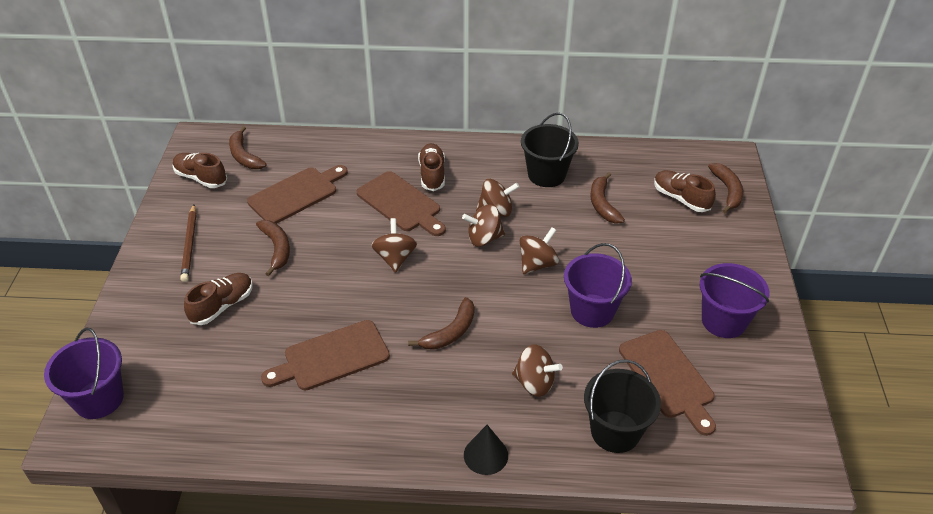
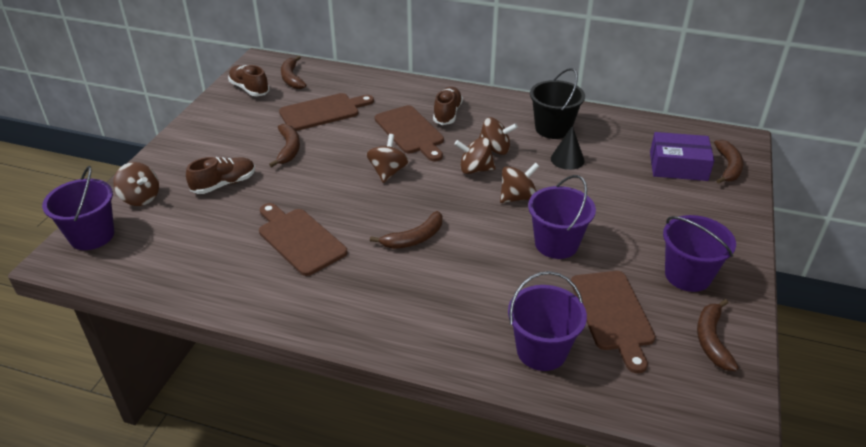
camera: 15 degrees right, 5 degrees down
(190, 245) = (218, 135): brown pencil -> none
(331, 357) = (299, 239): brown cutting board -> brown cutting board turned 60 degrees clockwise
(486, 455) = (406, 345): black cone -> black cone (567, 159)
(534, 383) = (477, 294): brown spinning top -> brown spinning top (140, 198)
(602, 204) = (598, 159): brown banana -> brown banana (711, 340)
(615, 431) = (541, 351): black bucket -> purple bucket
(681, 198) = (678, 166): brown shoe -> purple box

